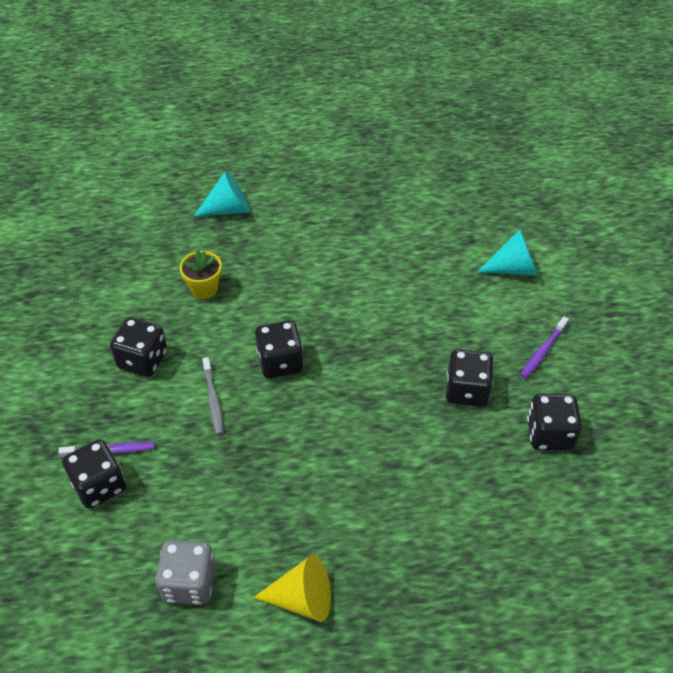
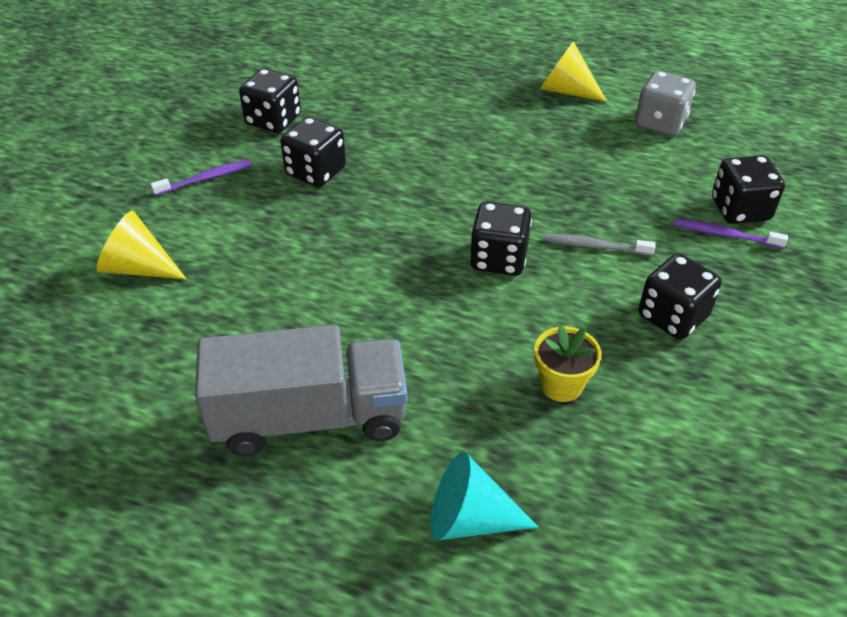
camera: 155 degrees left, 5 degrees down
(213, 400) = (594, 246): grey toothbrush -> grey toothbrush turned 90 degrees counterclockwise
(337, 224) = (309, 417): none -> grey truck
(513, 268) = (138, 268): turquoise cone -> yellow cone

